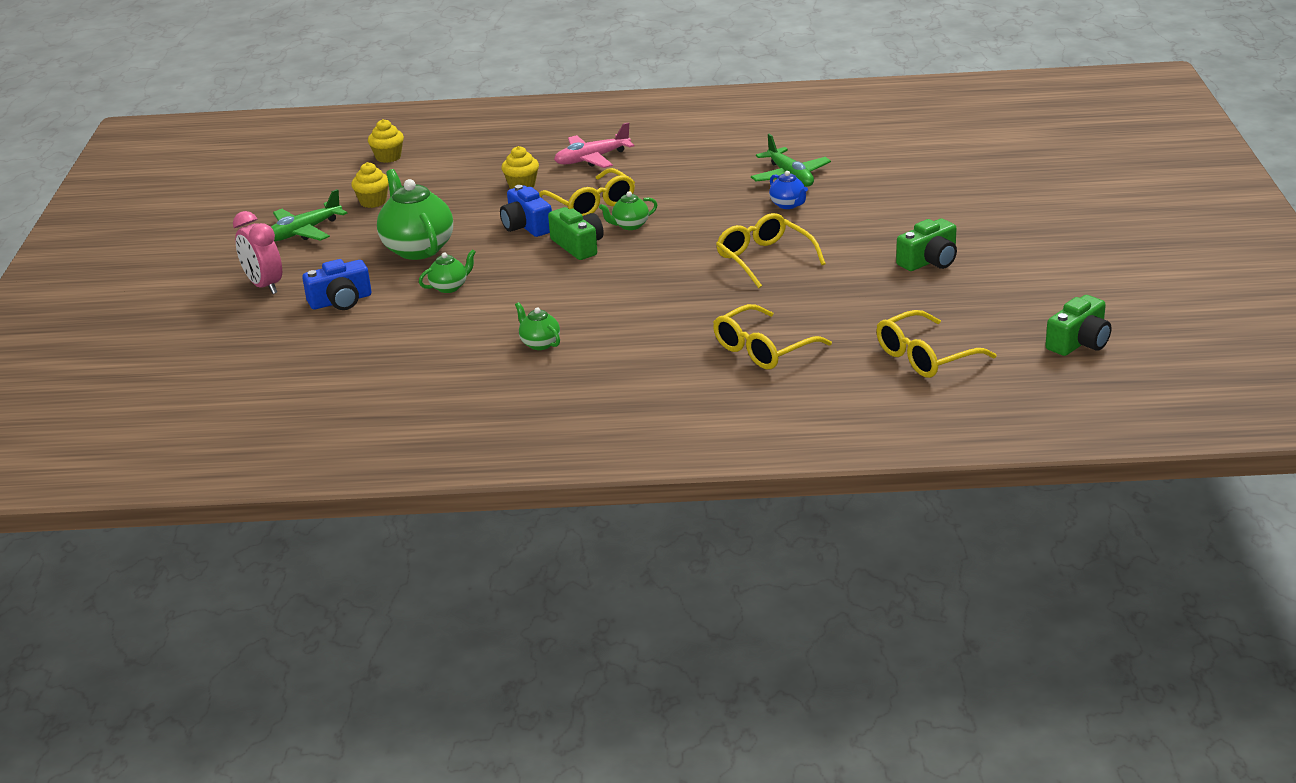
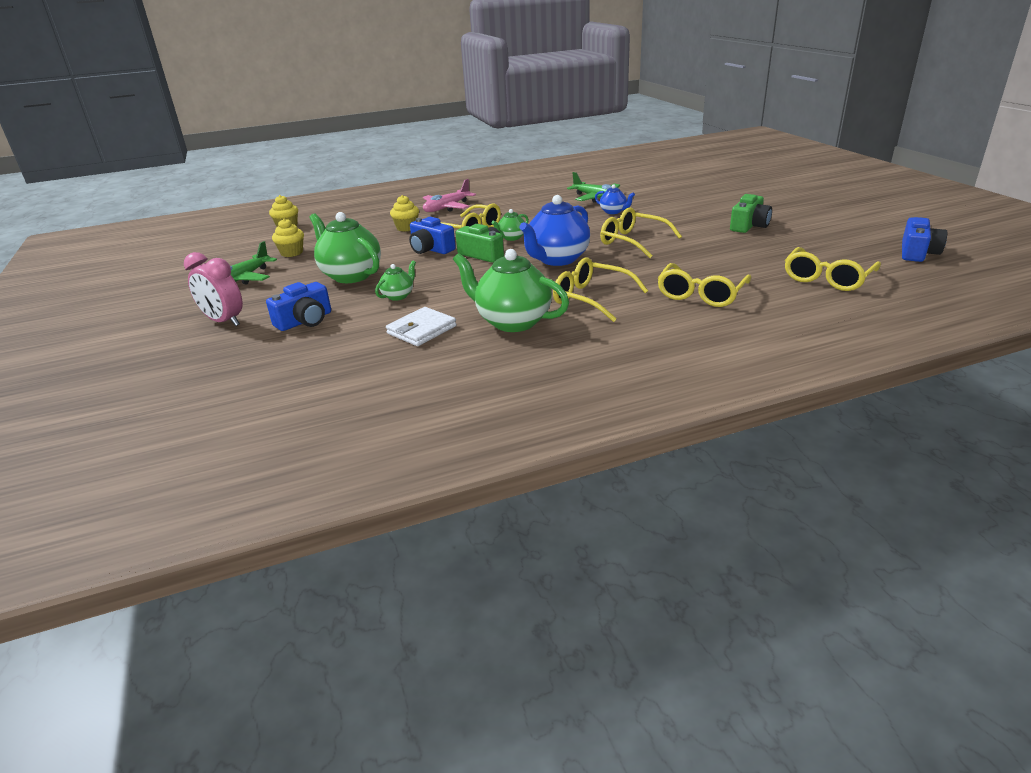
camera: 20 degrees left, 0 degrees up
(445, 335) = (421, 330): none -> white wallet
(539, 343) = (512, 322): green teapot -> green teapot, size x2.03
(643, 331) = (591, 298): none -> yellow glasses
(653, 269) = (557, 259): none -> blue teapot
(1079, 342) = (917, 253): green camera -> blue camera

